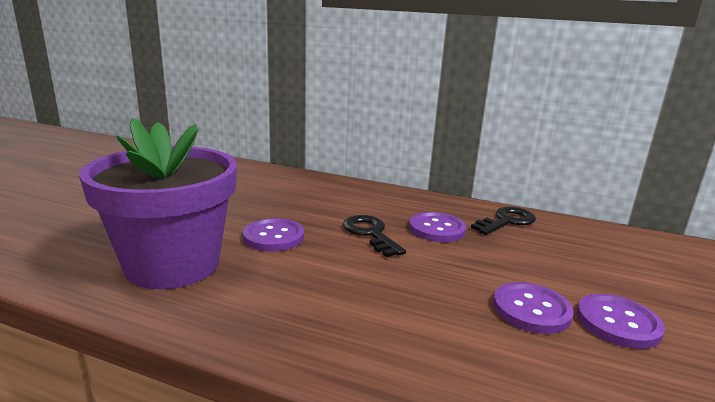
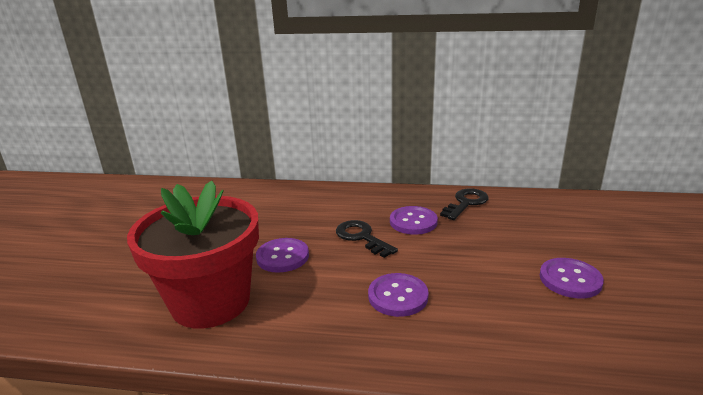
camera: 10 degrees left, 5 degrees up
(173, 265) = (210, 302): purple flower pot -> red flower pot
(531, 309) = (507, 282): purple button -> purple button (398, 296)

